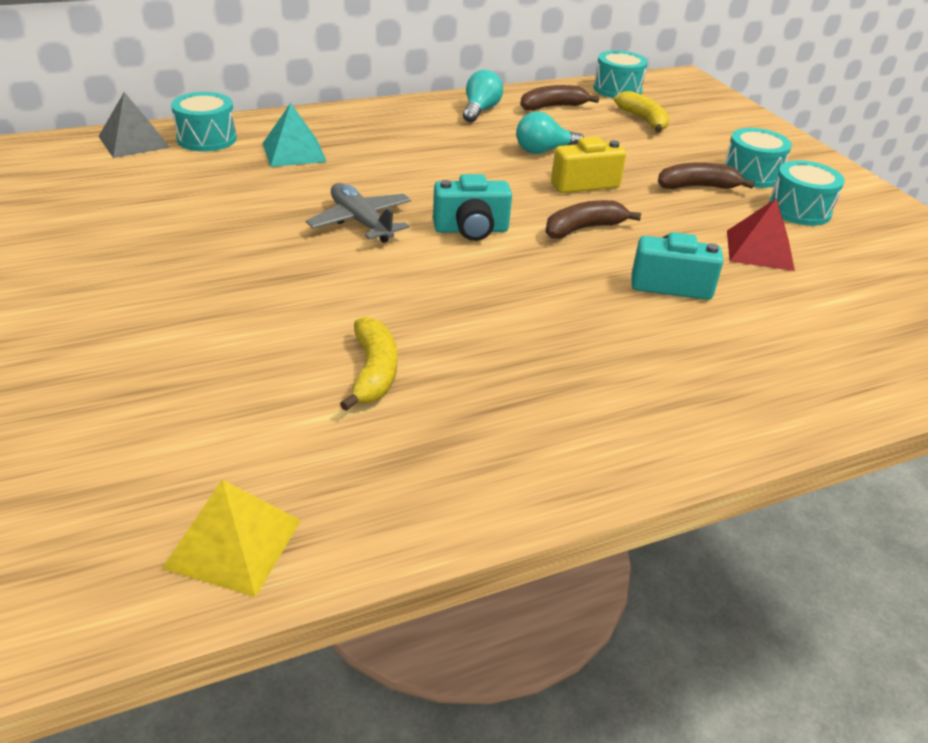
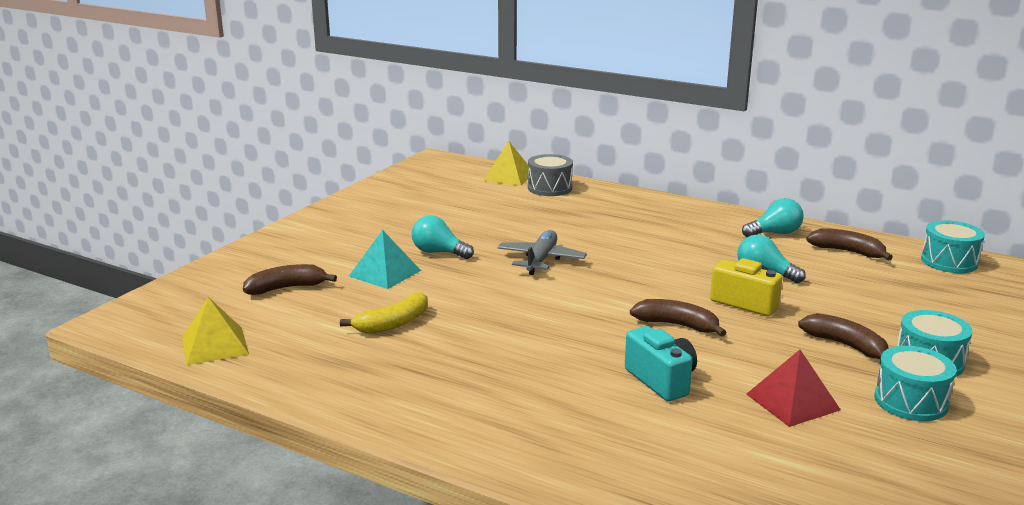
camera: 55 degrees right, 15 degrees down
(134, 142) = (508, 176): grey pyramid -> yellow pyramid
(157, 408) = (287, 288): none -> brown banana
(207, 139) = (550, 188): turquoise drum -> grey drum
(245, 265) = (439, 252): none -> turquoise light bulb
(294, 152) = (584, 212): turquoise pyramid -> turquoise pyramid (385, 273)
(471, 230) = (597, 292): turquoise camera -> none
(643, 120) = (917, 289): yellow banana -> none

